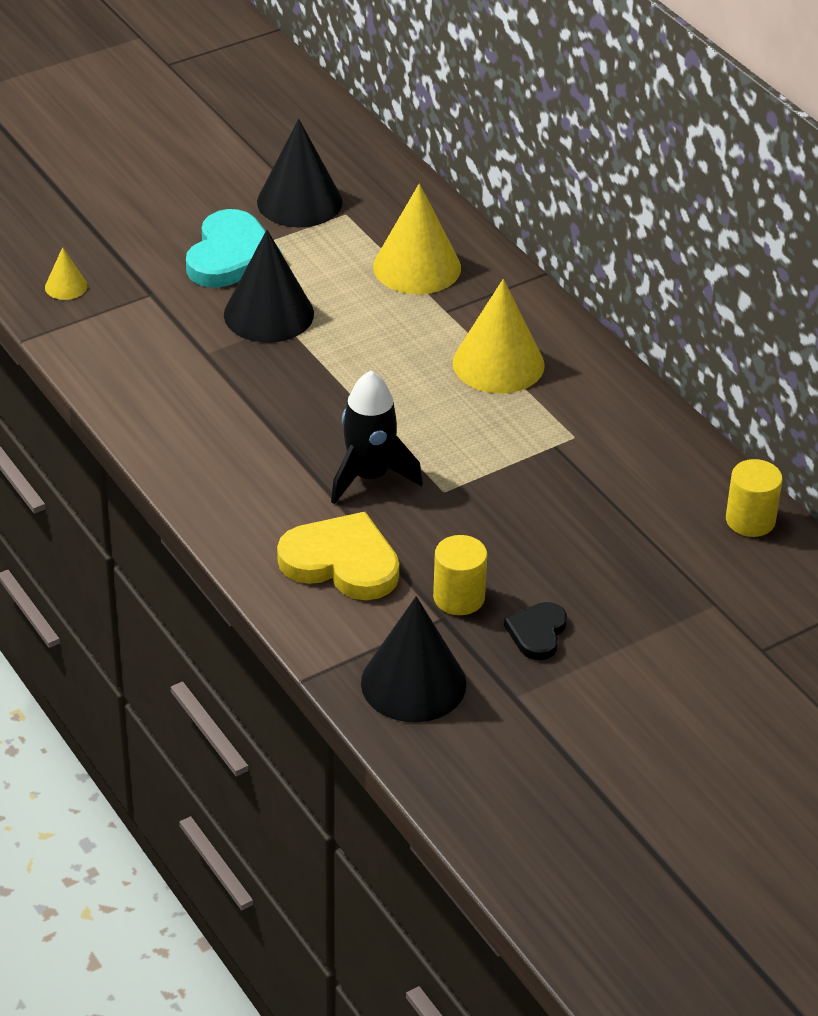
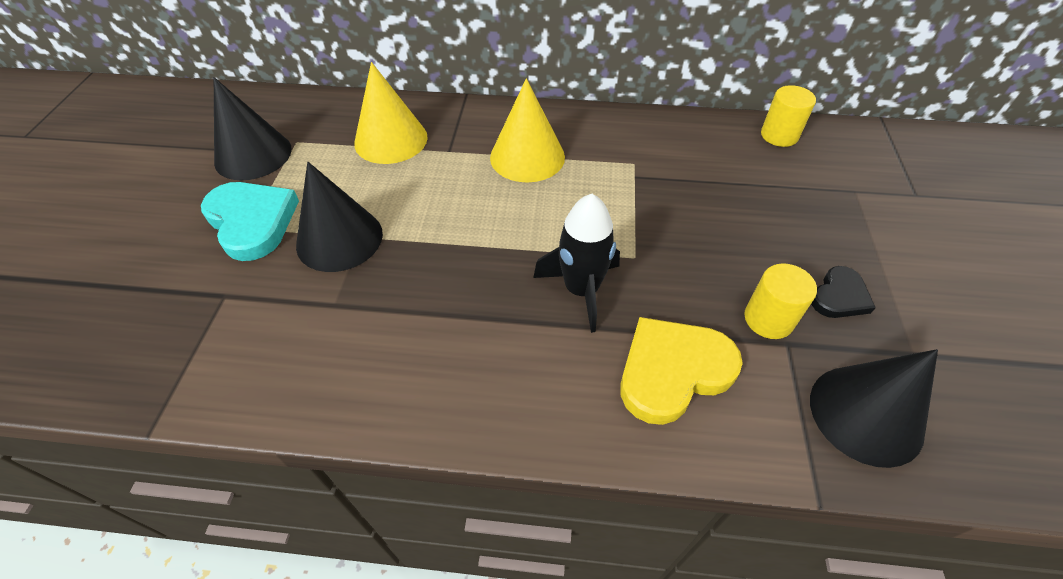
camera: 50 degrees left, 10 degrees up
(66, 286) = (134, 350): yellow cone -> none
(537, 633) = (839, 296): black heart -> black heart turned 105 degrees counterclockwise

